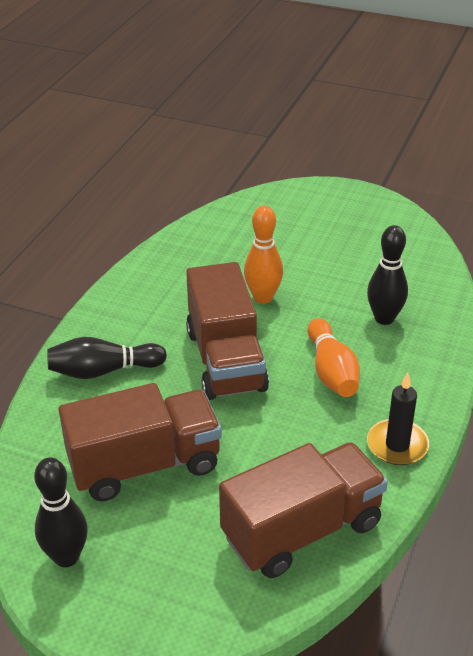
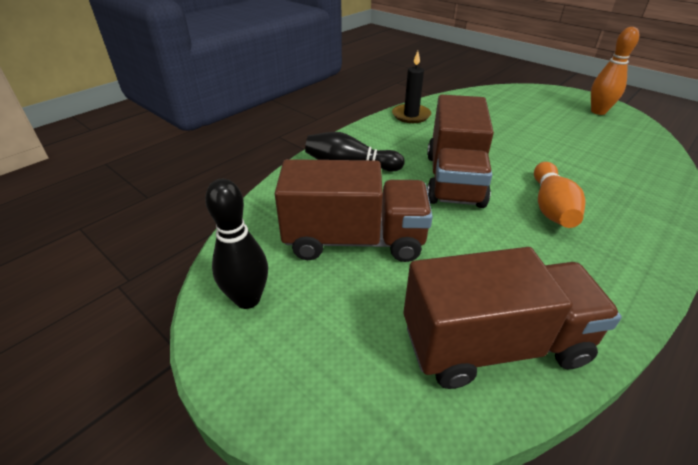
camera: 20 degrees right, 0 degrees up
(263, 297) = (497, 145): orange bowling pin -> orange bowling pin (598, 111)
(384, 318) = (608, 178): black bowling pin -> none
(397, 445) = (616, 286): black candle -> black candle (411, 115)

